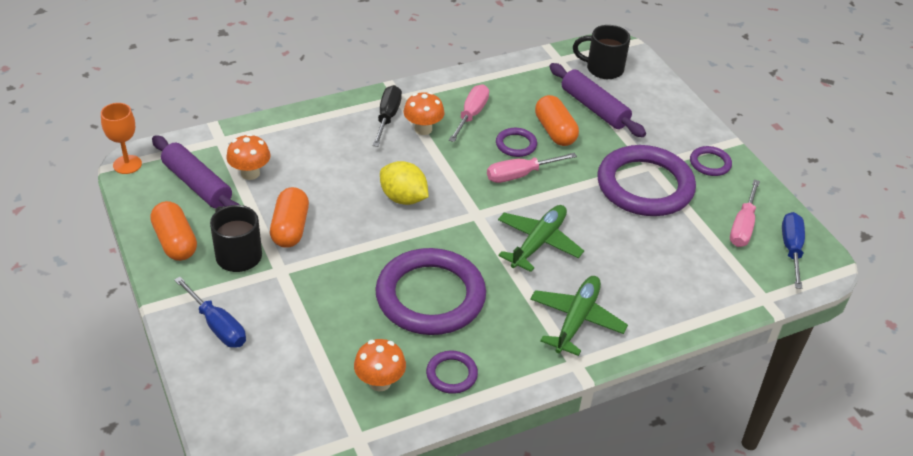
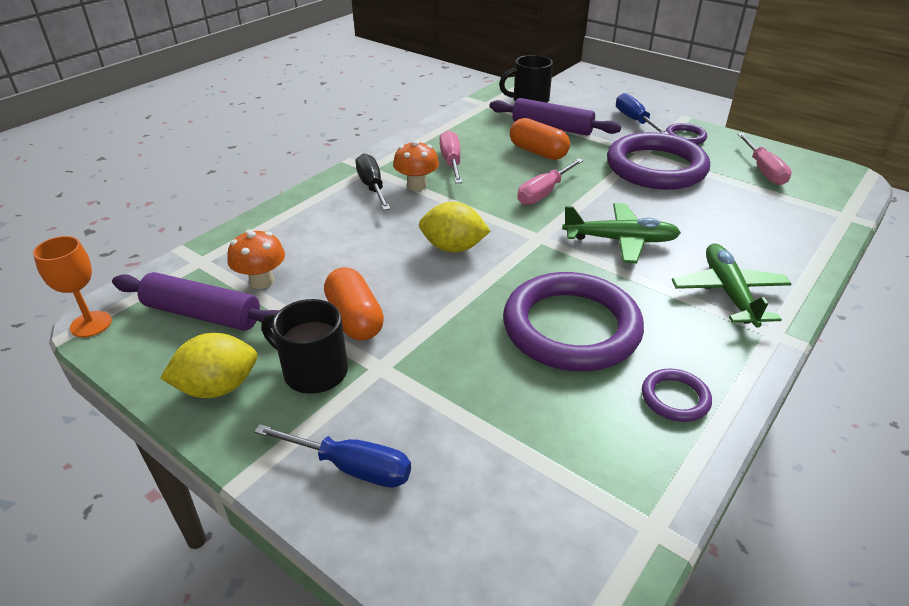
camera: 25 degrees left, 5 degrees down
(175, 242) = (218, 387): orange capsule -> yellow lemon
(380, 382) = (610, 444): orange mushroom -> none
(516, 144) = (515, 171): purple ring -> none
(538, 243) = (620, 240): green plane -> green plane turned 90 degrees clockwise
(791, 250) = (818, 174): blue screwdriver -> blue screwdriver (635, 120)

